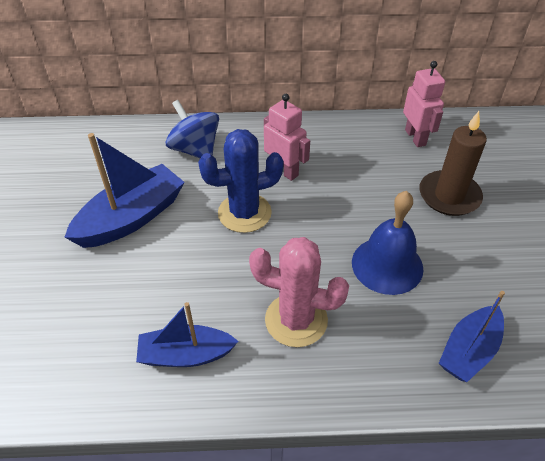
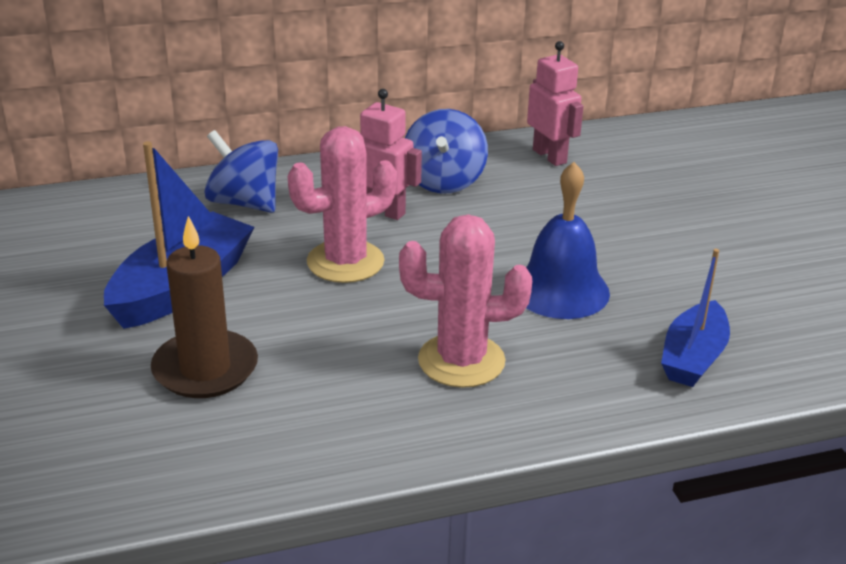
camera: 15 degrees left, 15 degrees down
(186, 354) = (324, 417): blue boat -> none
(244, 213) = (345, 262): blue cactus -> pink cactus
(334, 150) = (444, 181): none -> blue spinning top
(449, 196) = (615, 211): brown candle -> brown candle (205, 369)

